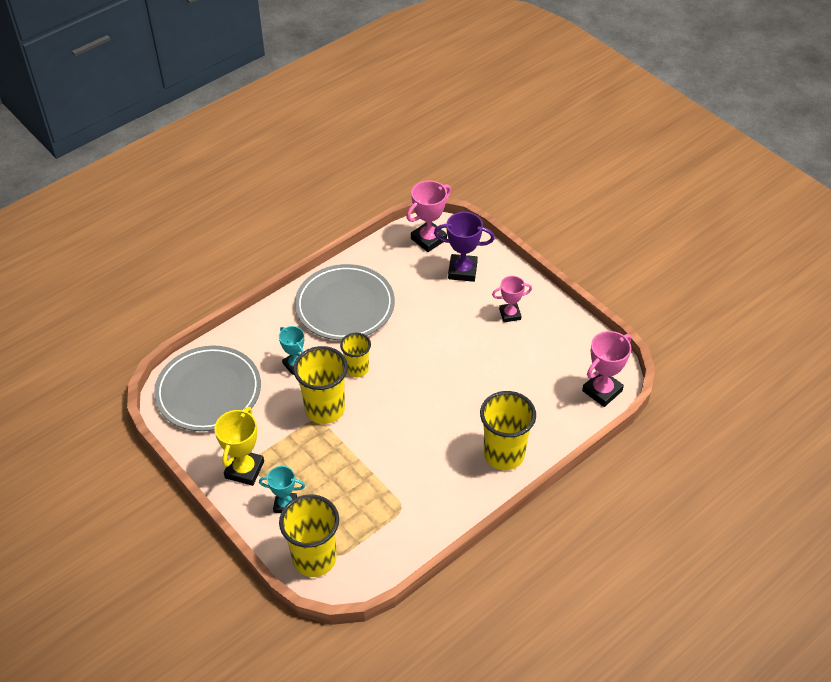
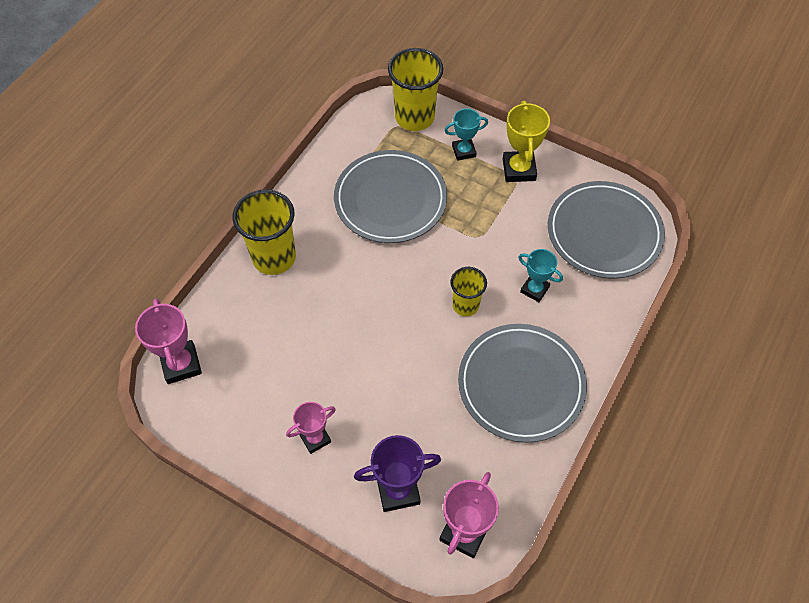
camera: 160 degrees right, 10 degrees up
(325, 409) = (476, 250): yellow cup -> none
(378, 477) = (390, 199): none -> grey plate
(602, 391) = (181, 364): pink trophy -> pink trophy turned 45 degrees counterclockwise

